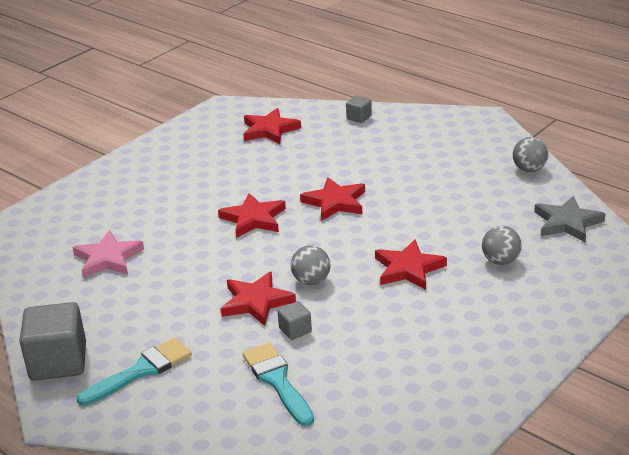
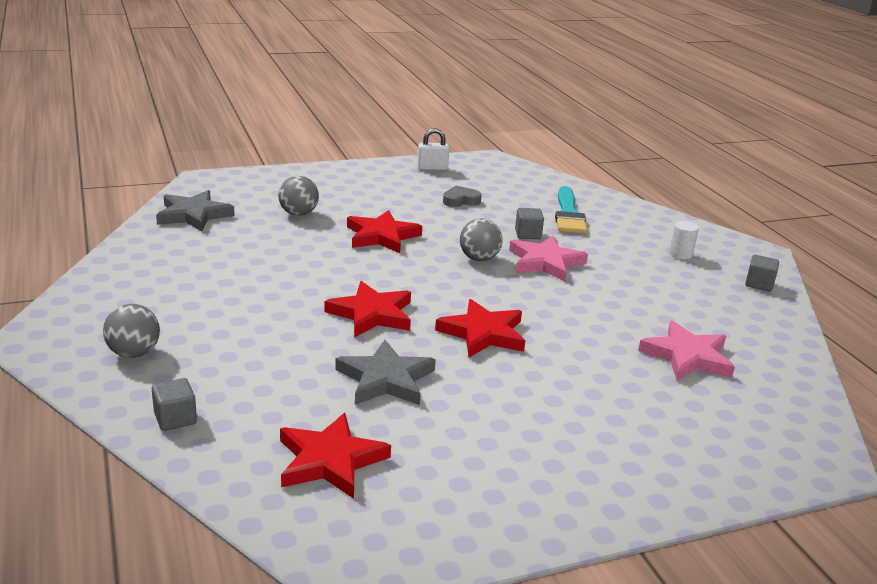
camera: 155 degrees left, 5 degrees down
(58, 362) = (759, 284): grey cube -> grey cube, size x0.47
(141, 371) = (680, 254): turquoise brush -> white cylinder
(256, 302) = (545, 262): red star -> pink star
(283, 170) = (385, 379): none -> grey star
(395, 349) = (460, 201): none -> grey heart
(479, 392) = (432, 168): none -> white padlock
(529, 169) = (125, 263): grey ball -> grey ball (134, 353)

